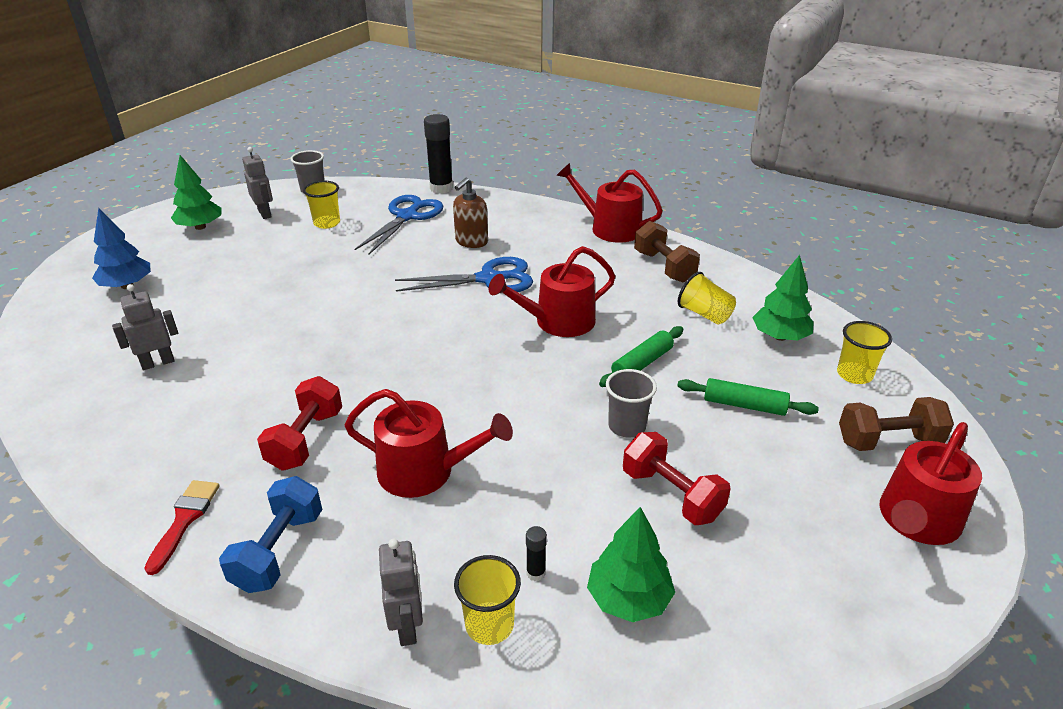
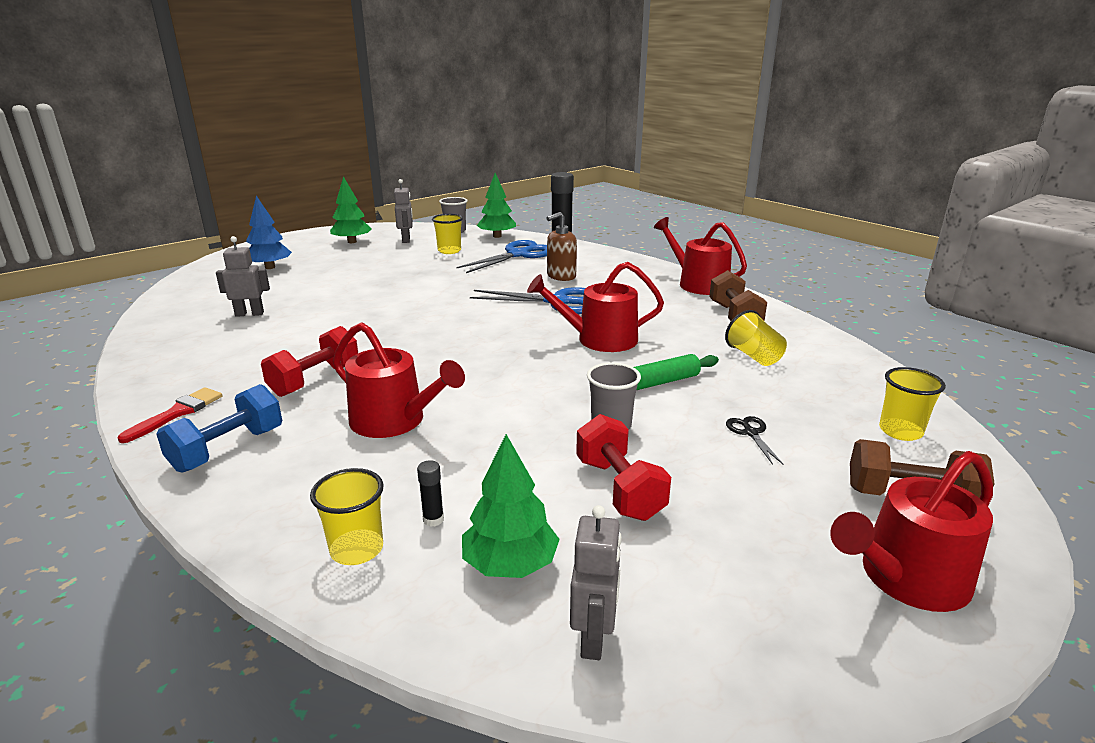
camera: 20 degrees right, 10 degrees down
(407, 626) = (283, 530): grey robot -> grey robot (594, 638)
(744, 405) = (751, 433): green rolling pin -> black scissors
(780, 336) = (828, 386): green tree -> green tree (497, 236)

